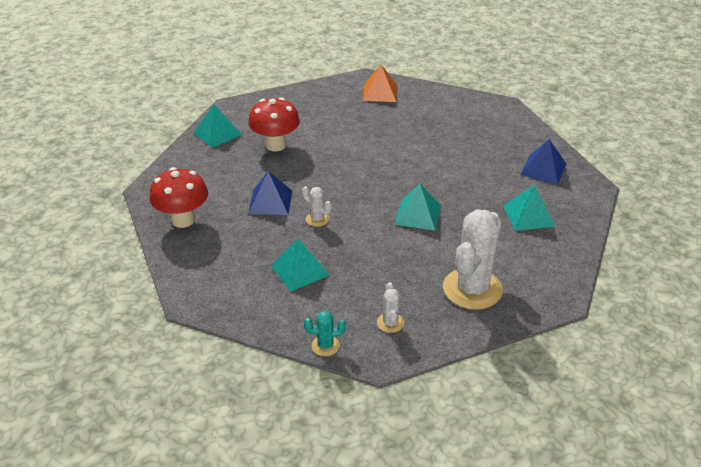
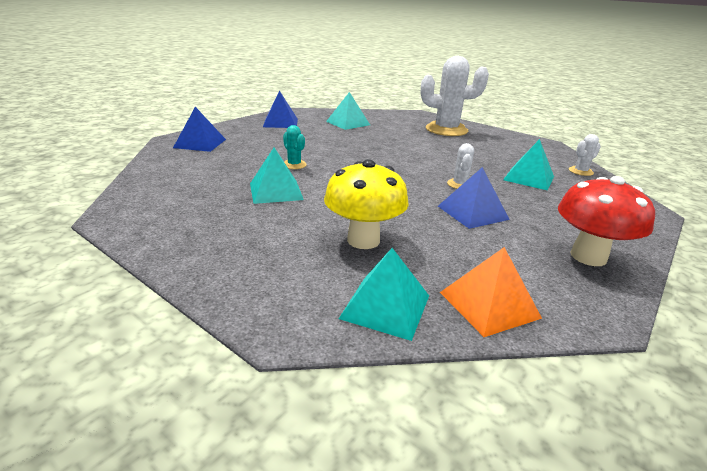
camera: 120 degrees left, 10 degrees down
(275, 145) = (363, 240): red mushroom -> yellow mushroom
(325, 346) = (569, 157): turquoise cactus -> turquoise cactus (294, 165)
(380, 92) = (163, 199): orange pyramid -> orange pyramid (489, 304)
(390, 323) = (515, 144): white cactus -> white cactus (580, 171)
(417, 215) = (394, 151): turquoise pyramid -> turquoise pyramid (276, 191)
(488, 116) = (200, 143): none -> blue pyramid

